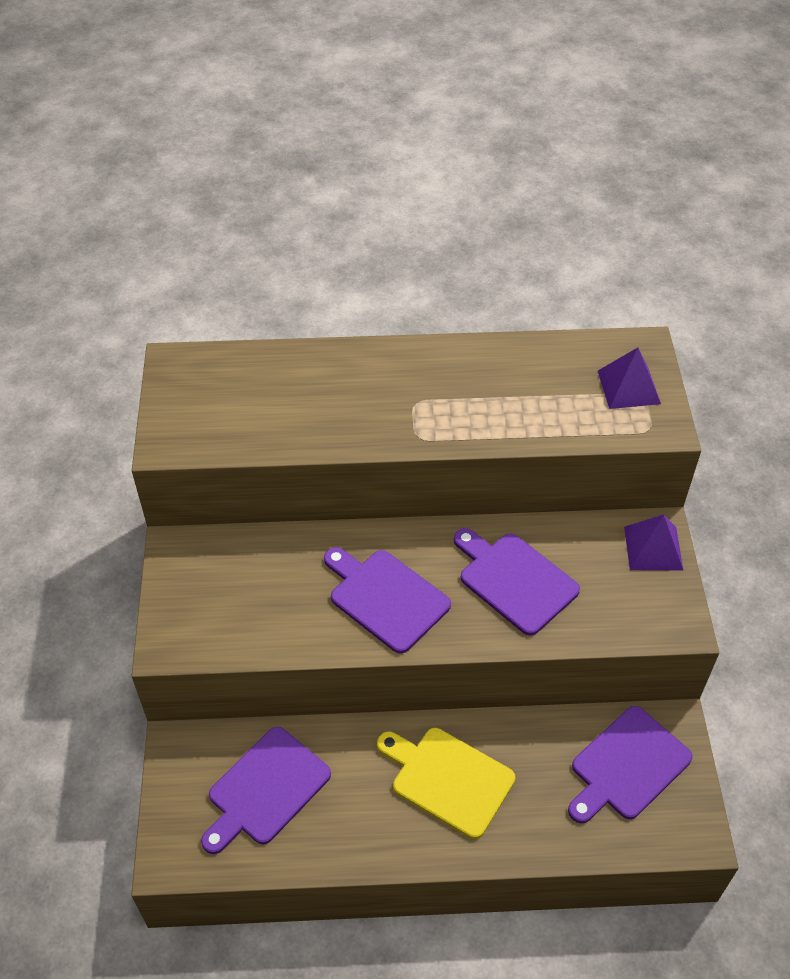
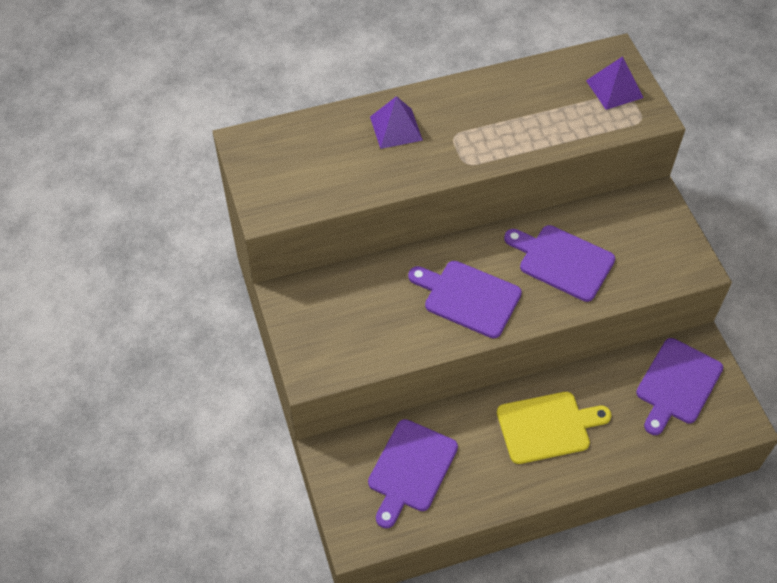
camera: 15 degrees left, 5 degrees up
(448, 779) = (547, 427): yellow cutting board -> yellow cutting board turned 150 degrees clockwise
(653, 548) = (658, 213): purple pyramid -> purple pyramid (396, 128)

